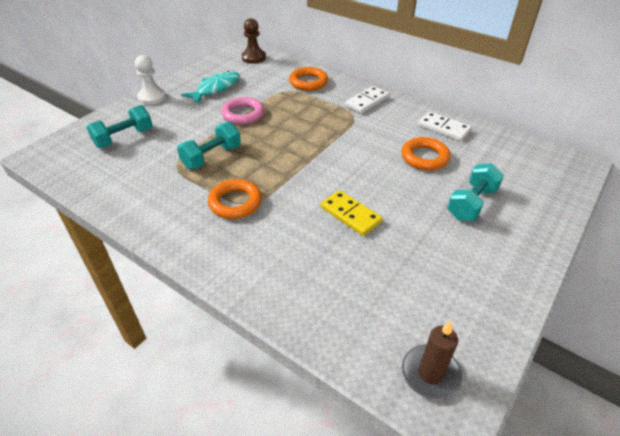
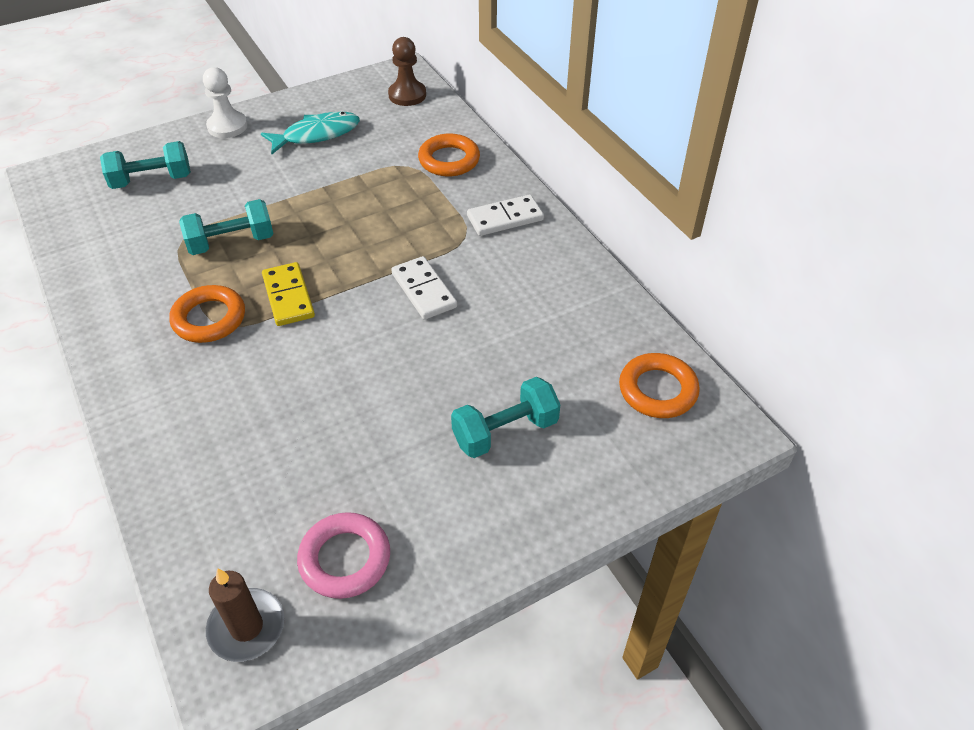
camera: 25 degrees right, 5 degrees up
(243, 114) = (319, 188): pink ring -> pink ring (345, 559)
(350, 214) = (331, 387): yellow domino -> yellow domino (288, 296)
(424, 157) = (505, 337): orange ring -> orange ring (657, 390)
(443, 128) = (578, 299): white domino -> white domino (424, 290)

